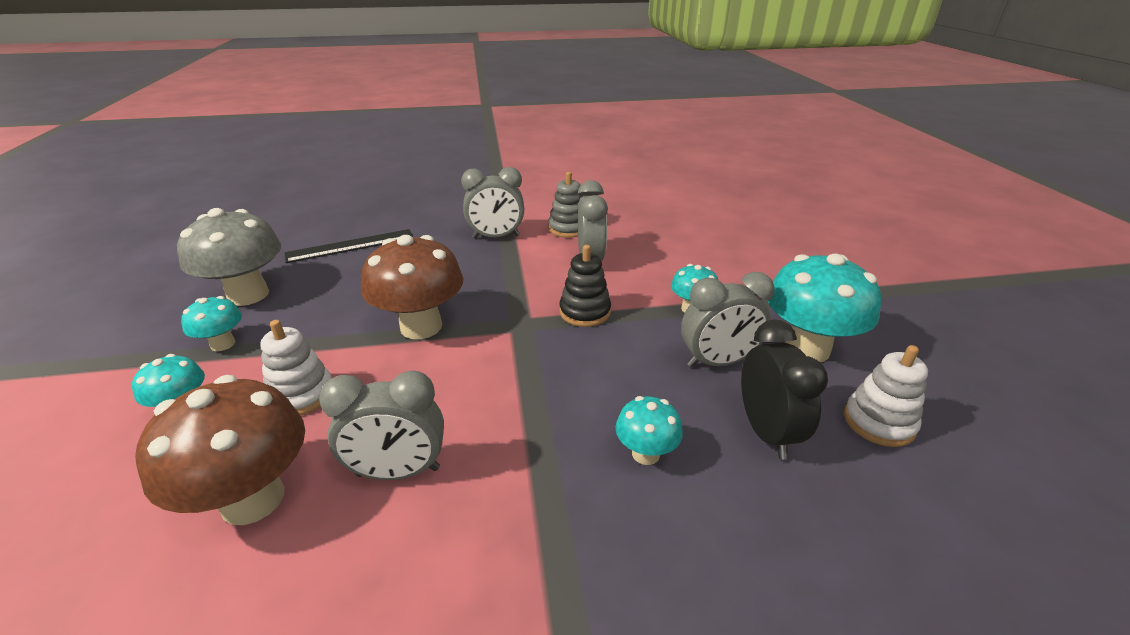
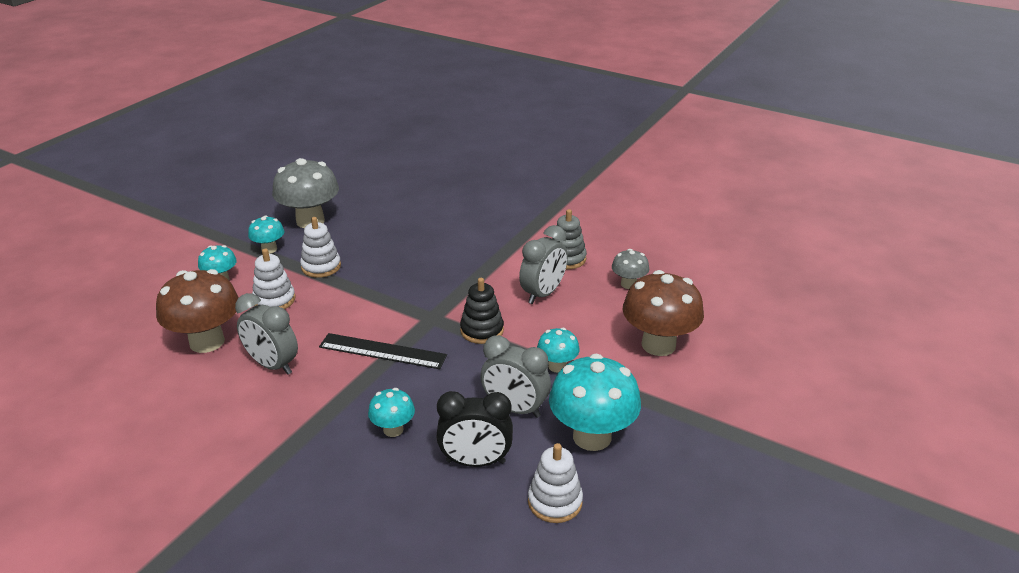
camera: 40 degrees right, 0 degrees up
(323, 332) = (321, 266): none -> white stacking toy
(351, 246) = (402, 208): black ruler -> black ruler (382, 351)
(421, 327) = (374, 289): brown mushroom -> brown mushroom (658, 345)
(496, 237) = (503, 242): grey clock -> none
(642, 227) = (628, 284): none -> grey mushroom
(766, 432) = (475, 462): black clock -> black clock turned 60 degrees clockwise

